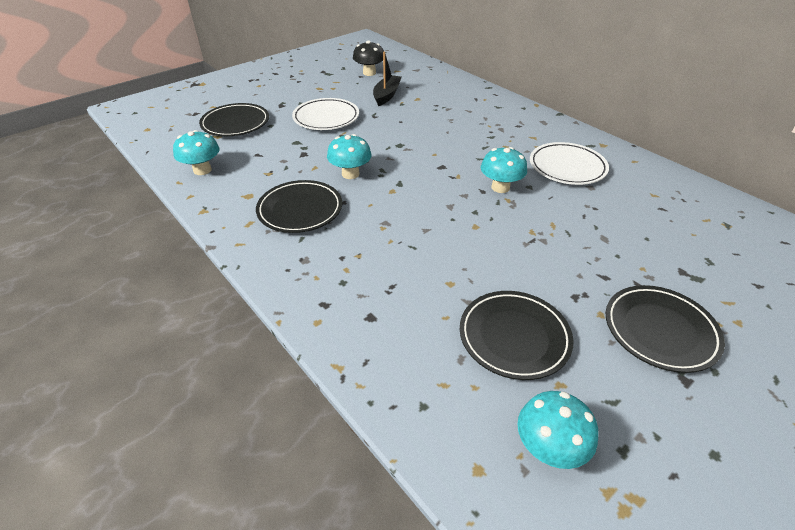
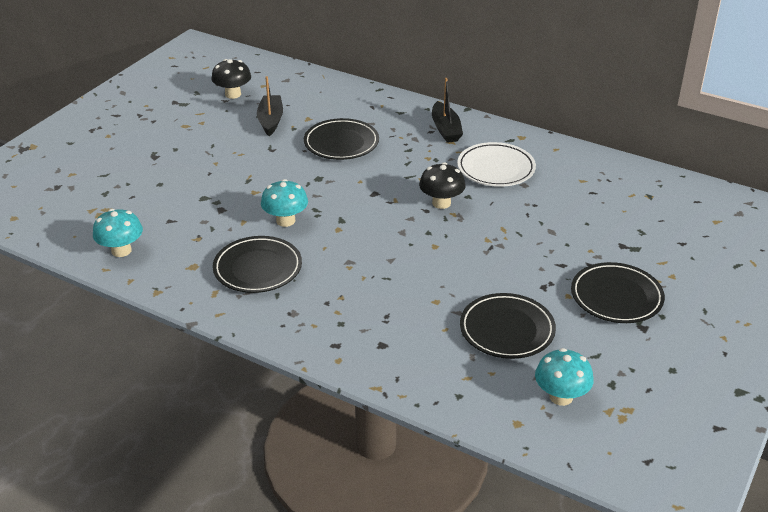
camera: 20 degrees left, 5 degrees down
(235, 123) = (117, 190): black plate -> black plate (341, 143)
(326, 118) = (218, 162): white plate -> none
(500, 187) = (441, 203): turquoise mushroom -> black mushroom
(533, 126) = (446, 129): none -> black boat

